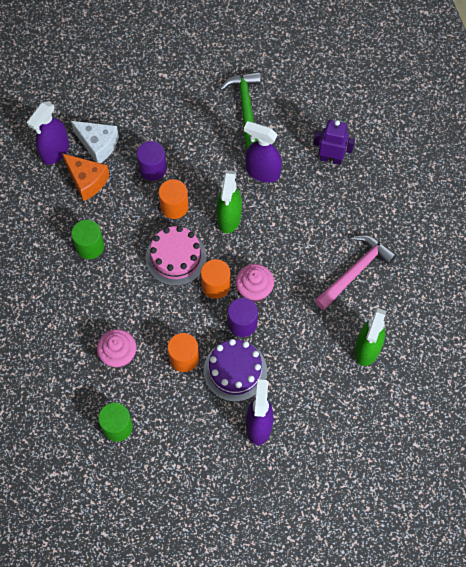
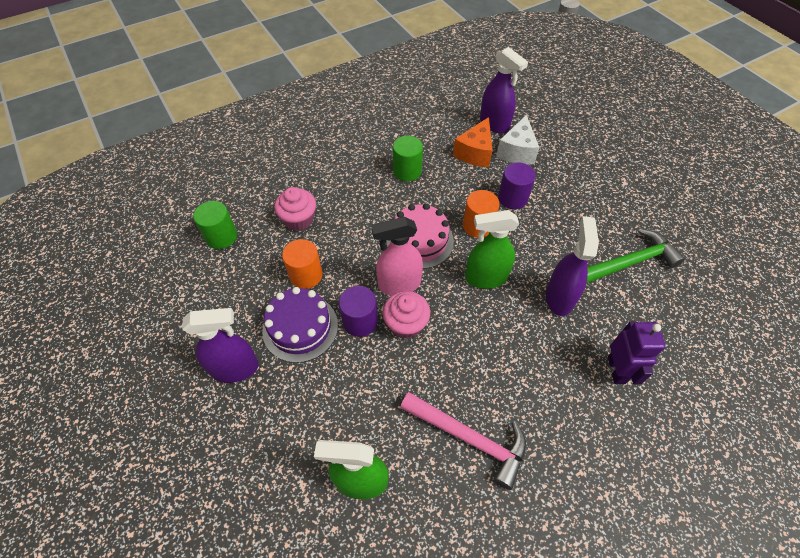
camera: 75 degrees right, 10 degrees down
(55, 151) = (494, 124): purple spray bottle -> purple spray bottle turned 150 degrees counterclockwise
(216, 285) = (399, 284): orange cylinder -> pink spray bottle

